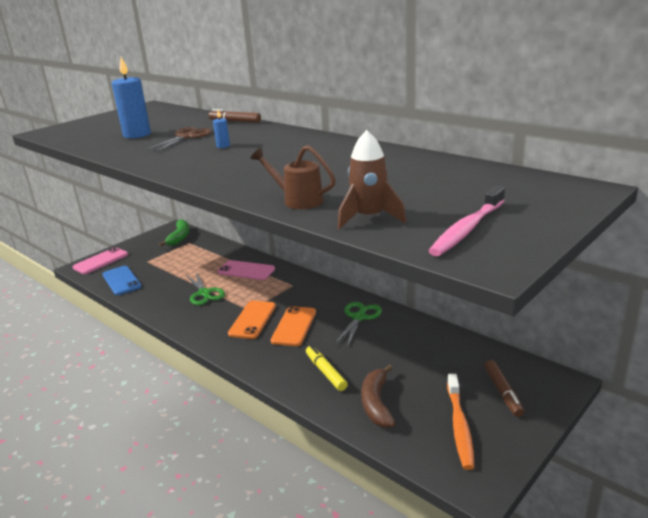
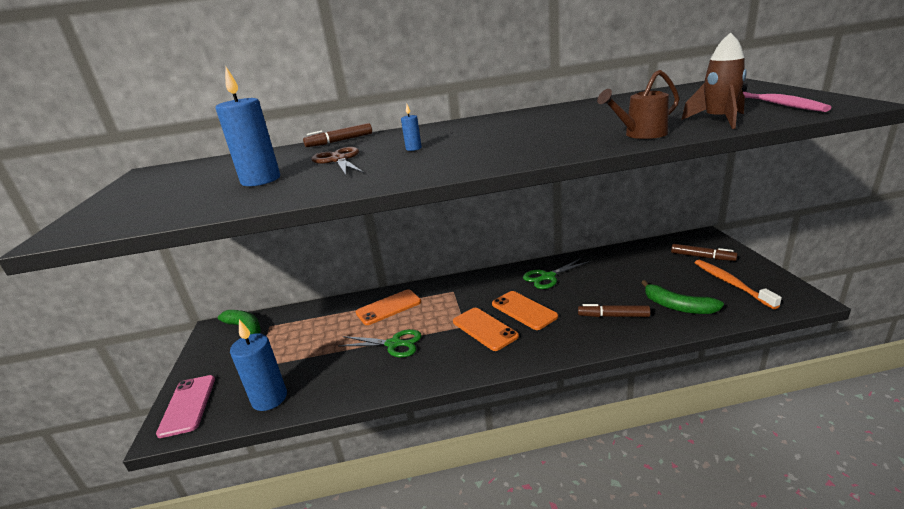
camera: 50 degrees left, 0 degrees up
(121, 281) = (269, 398): blue phone -> blue candle
(246, 270) = (388, 307): pink phone -> orange phone
(326, 372) = (613, 316): yellow marker -> brown marker
(359, 317) = (547, 277): green scissors -> green scissors turned 90 degrees counterclockwise
(376, 403) = (677, 306): brown banana -> green banana
(459, 426) = (731, 283): orange toothbrush -> orange toothbrush turned 150 degrees counterclockwise

